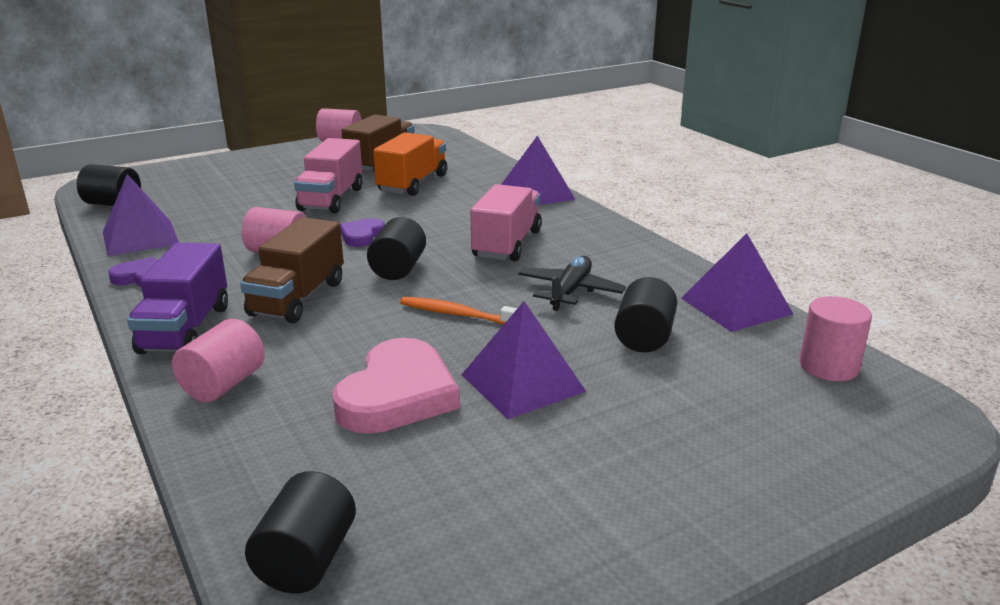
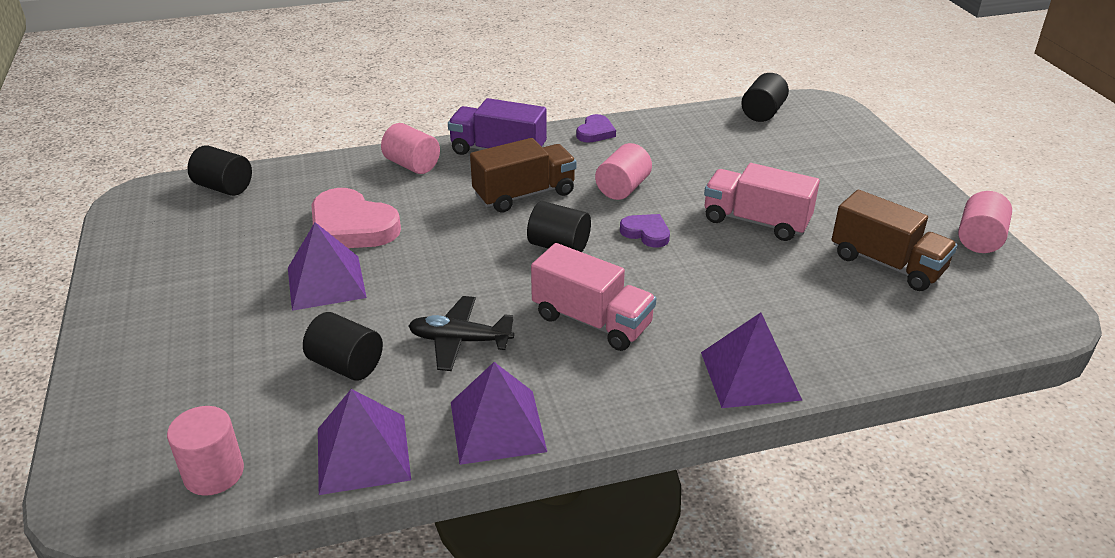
camera: 105 degrees right, 10 degrees up
(140, 238) = (677, 128): purple pyramid -> purple pyramid (497, 426)
(297, 298) = (524, 194): brown truck -> brown truck turned 120 degrees clockwise
(412, 183) = (801, 279): orange truck -> none
(459, 315) = (451, 268): orange toothbrush -> none
(570, 291) = (460, 341): black plane -> black plane turned 150 degrees clockwise

